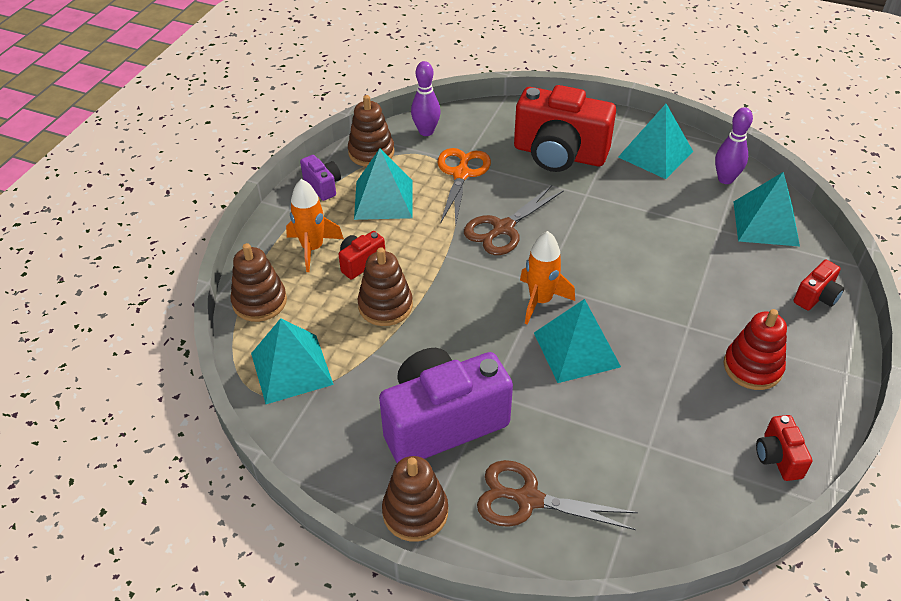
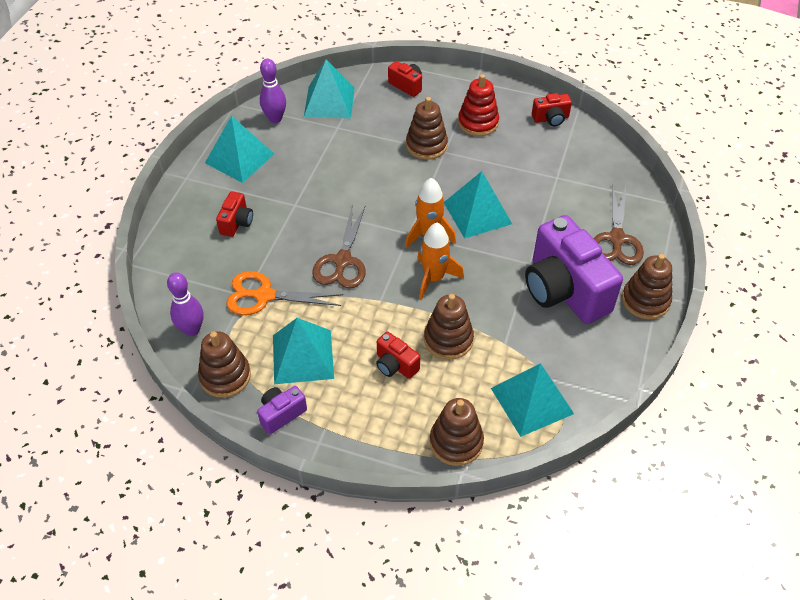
camera: 95 degrees left, 5 degrees up
(312, 248) = (378, 408): orange rocket -> orange rocket (434, 278)
(503, 228) = (342, 261): brown scissors -> brown scissors turned 60 degrees clockwise
(559, 154) = (237, 223): red camera -> red camera, size x0.45
(697, 309) = (426, 145): none -> brown stacking toy

